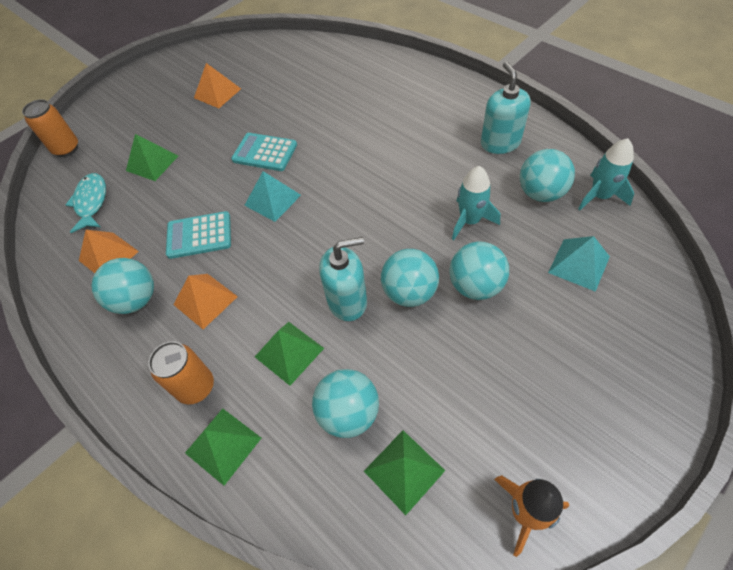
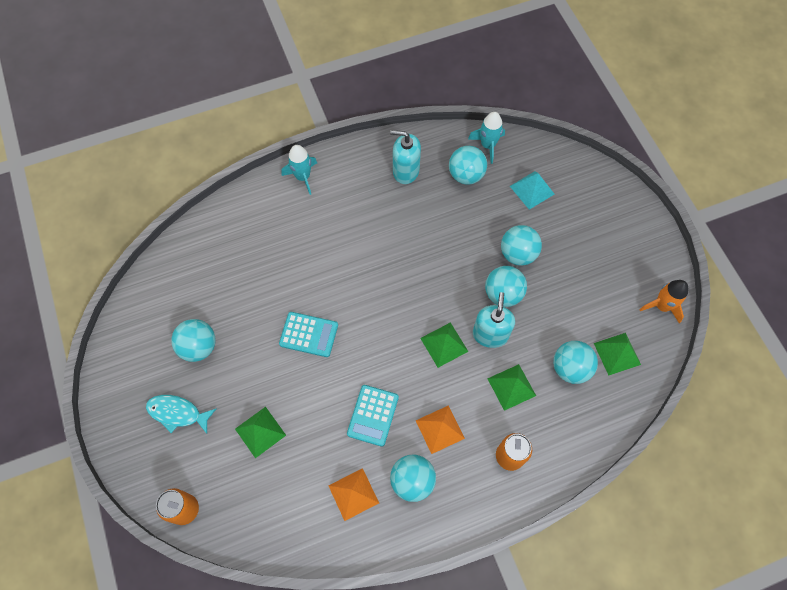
camera: 70 degrees left, 10 degrees up
(91, 202) = (278, 497): turquoise fish -> turquoise fish (177, 413)
(217, 93) = (199, 347): orange pyramid -> turquoise ball
(223, 445) = (558, 451): green pyramid -> green pyramid (444, 344)
(265, 152) = (309, 334): turquoise calculator -> turquoise calculator turned 120 degrees counterclockwise
(272, 200) = (367, 348): turquoise pyramid -> none
(470, 221) = (465, 228): turquoise rocket -> turquoise rocket (303, 177)

